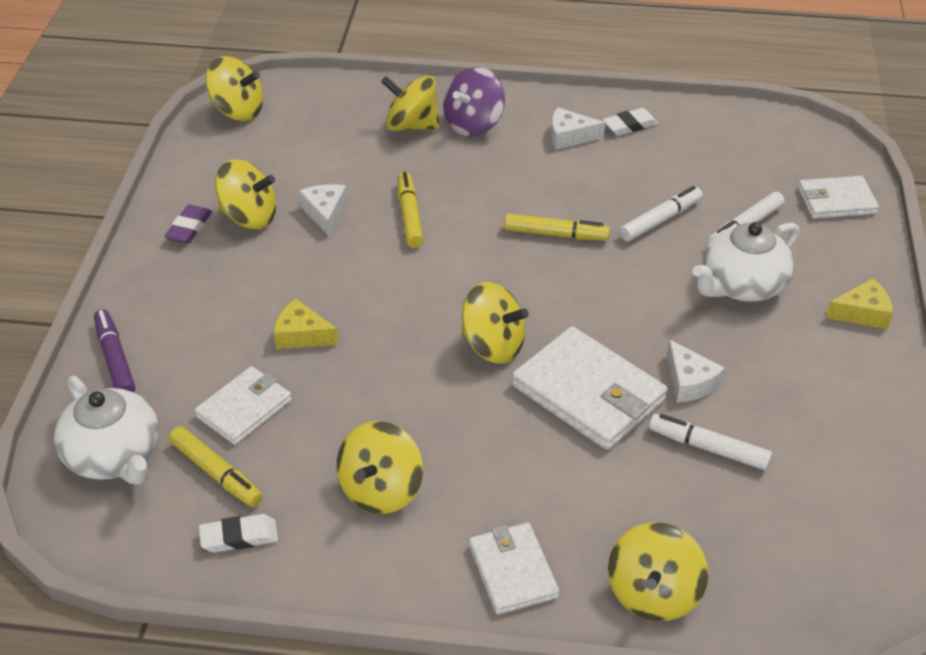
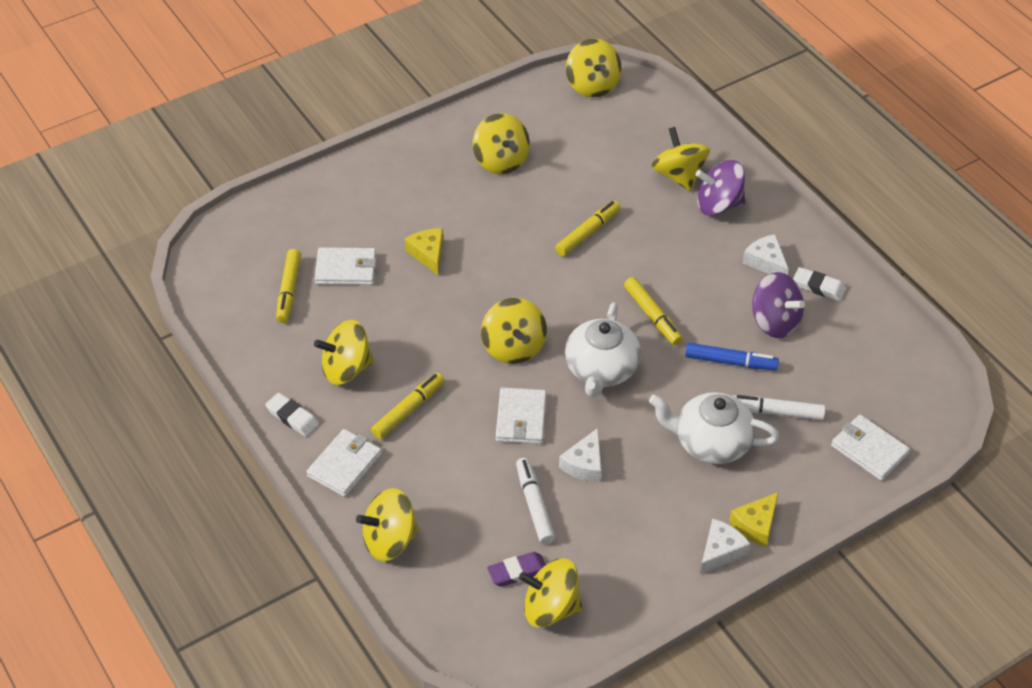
camera: 50 degrees right, 5 degrees up
(114, 456) = (259, 240): white teapot -> white teapot (601, 369)
(115, 359) = (326, 189): purple marker -> none
(189, 228) = (461, 142): purple eraser -> purple eraser (517, 572)
(239, 537) = (255, 331): white eraser -> white eraser (292, 417)
(325, 213) = (544, 192): white cheese -> white cheese (720, 551)
(491, 472) = (408, 410): none -> yellow marker
(588, 393) = (521, 418): white wallet -> white wallet, size x0.62
(642, 170) = (774, 322): none -> purple spinning top
(660, 220) = (730, 362): white marker -> blue marker
(850, 513) = (550, 608): none -> yellow spinning top
(862, 313) = (756, 524): yellow cheese -> yellow cheese turned 90 degrees clockwise

